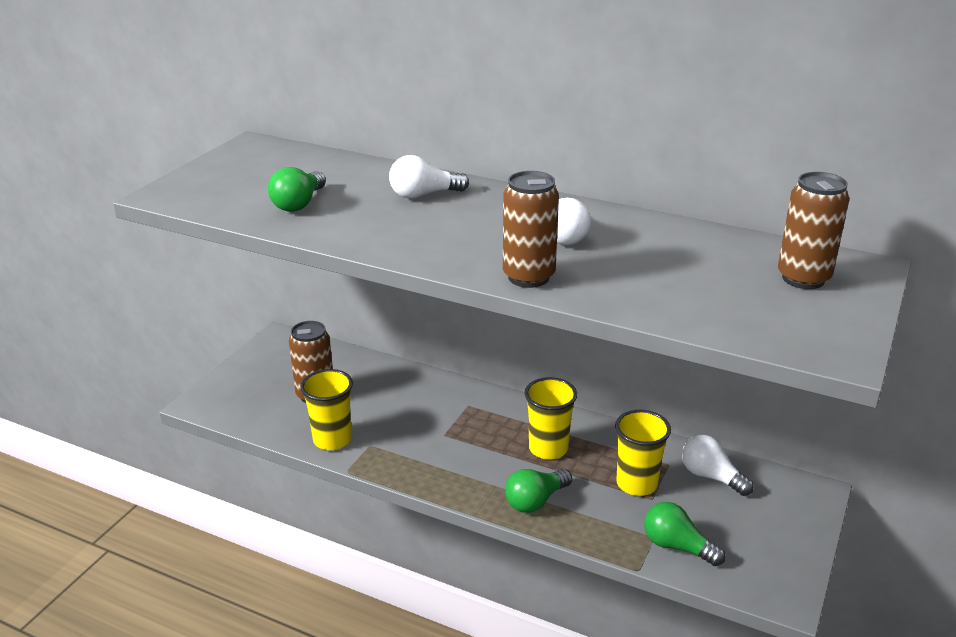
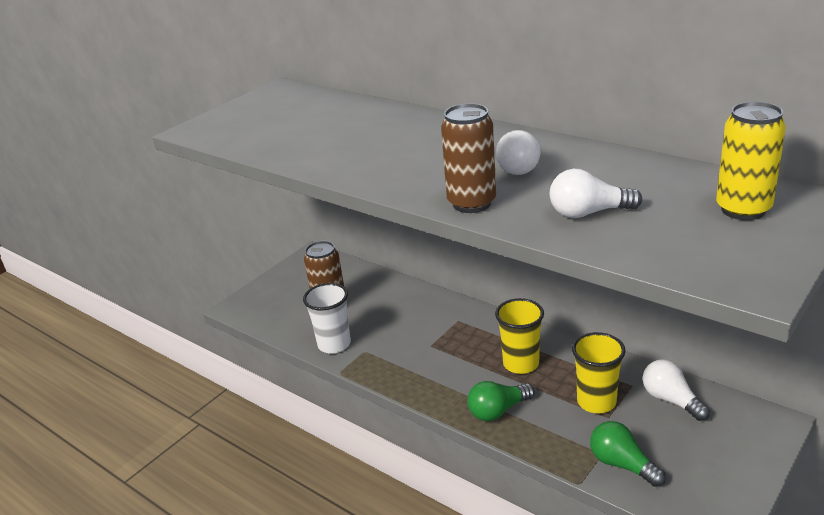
camera: 15 degrees right, 0 degrees up
(299, 204) = (297, 137): green light bulb -> none
(332, 439) = (334, 344): yellow cup -> white cup
(424, 195) = (406, 130): white light bulb -> white light bulb (589, 213)
(803, 278) = (743, 210): brown can -> yellow can

